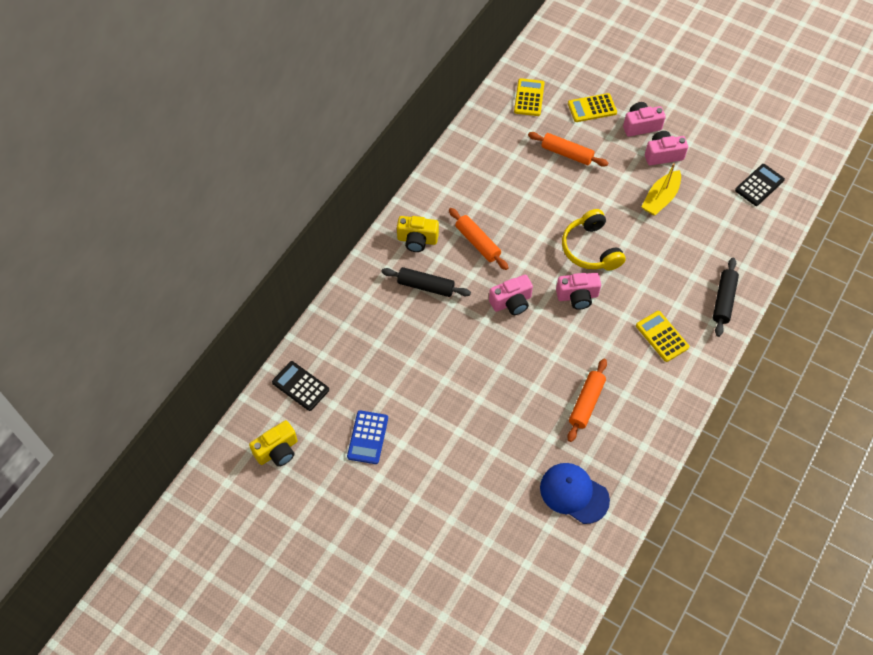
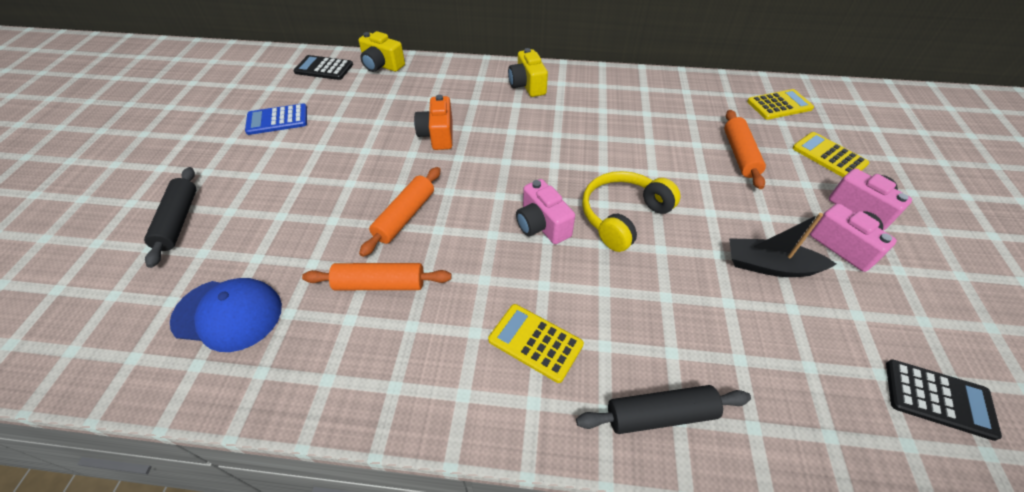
camera: 65 degrees right, 10 degrees down
(277, 451) = (250, 75): yellow camera -> yellow camera (382, 65)
(300, 386) = (324, 68): black calculator -> black calculator turned 90 degrees counterclockwise
(426, 286) = (476, 105): black rolling pin -> black rolling pin (178, 221)
(451, 325) = (438, 135): none -> orange camera
(477, 242) = (556, 123): orange rolling pin -> orange rolling pin (405, 216)
(511, 302) = (495, 170): pink camera -> none
(574, 493) = (228, 314): blue cap -> blue cap turned 90 degrees clockwise
(660, 198) = (770, 266): yellow boat -> black boat
(662, 336) = (535, 342): yellow calculator -> yellow calculator turned 90 degrees counterclockwise

